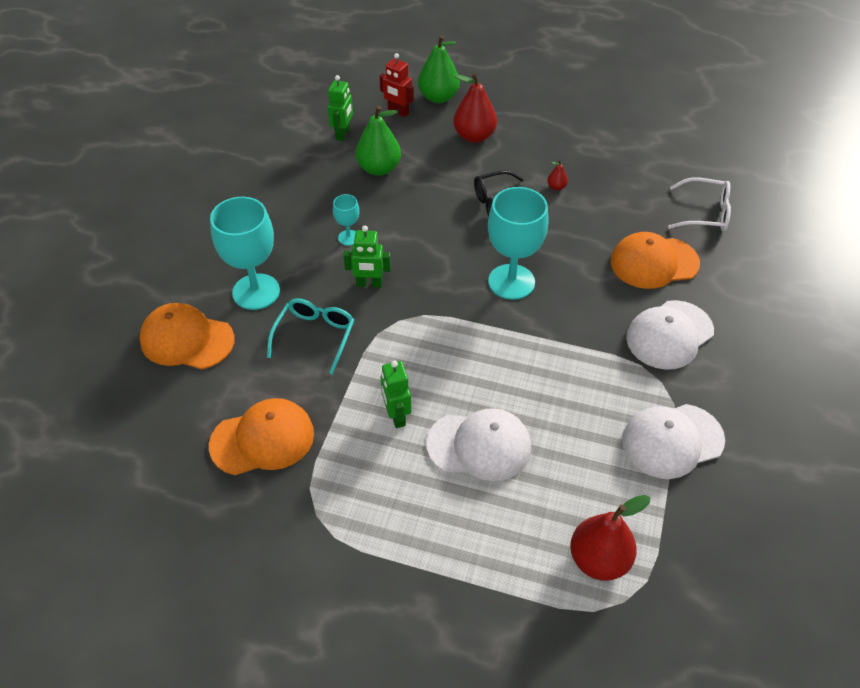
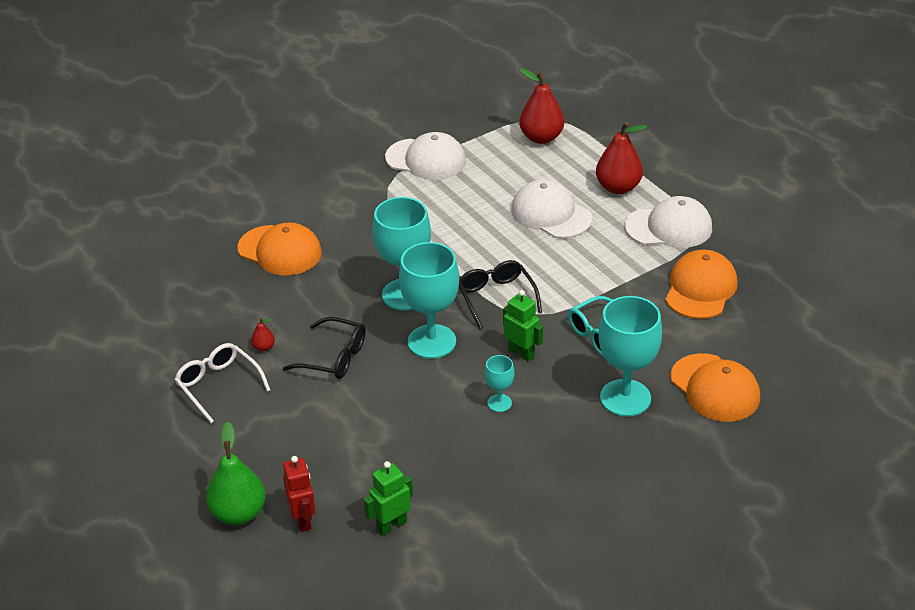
camera: 140 degrees left, 10 degrees down
(262, 439) = (700, 289): orange cap -> orange cap turned 90 degrees clockwise
(379, 168) = (398, 459): green pear -> none
(396, 416) = (590, 256): green robot -> none
(437, 321) = (496, 297): none -> black glasses
(446, 255) = (431, 341): none -> turquoise goblet
(474, 136) = (265, 441): red pear -> red pear (618, 187)
(669, 335) = (342, 206): white cap -> white cap (669, 227)
(705, 213) = (183, 261): white glasses -> white glasses (218, 385)

